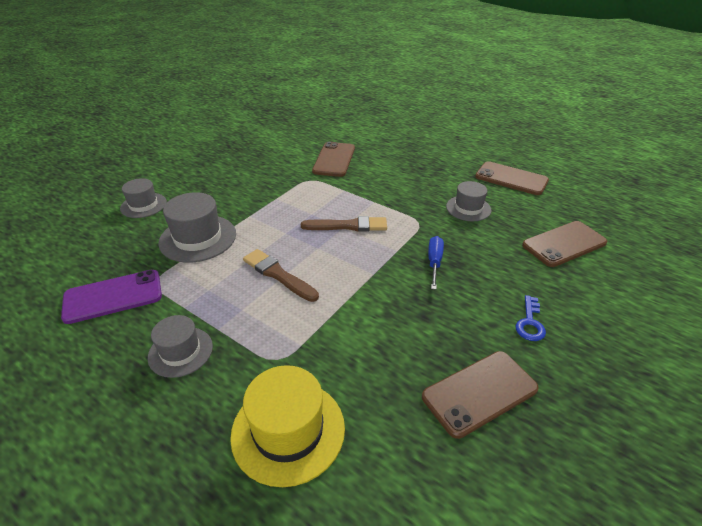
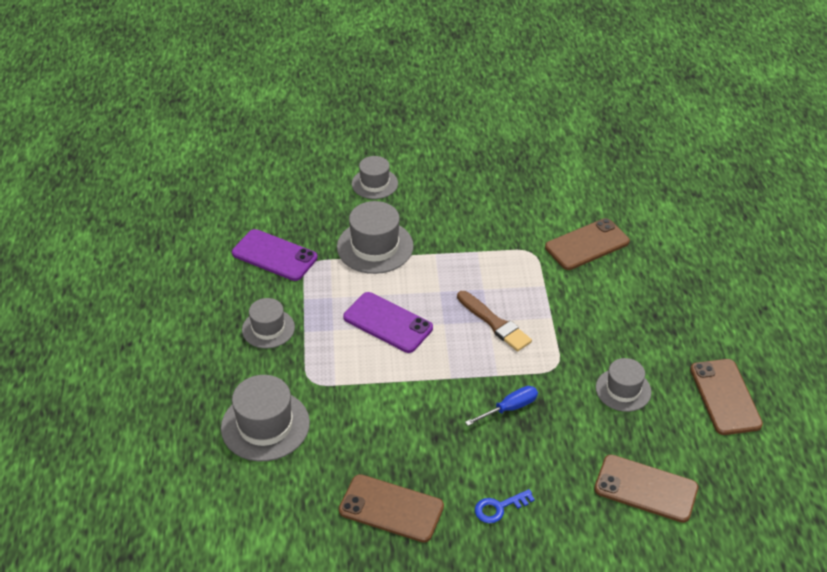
camera: 50 degrees right, 5 degrees up
(278, 275) = (388, 323): brown brush -> purple phone
(288, 430) = (265, 425): yellow hat -> grey hat

